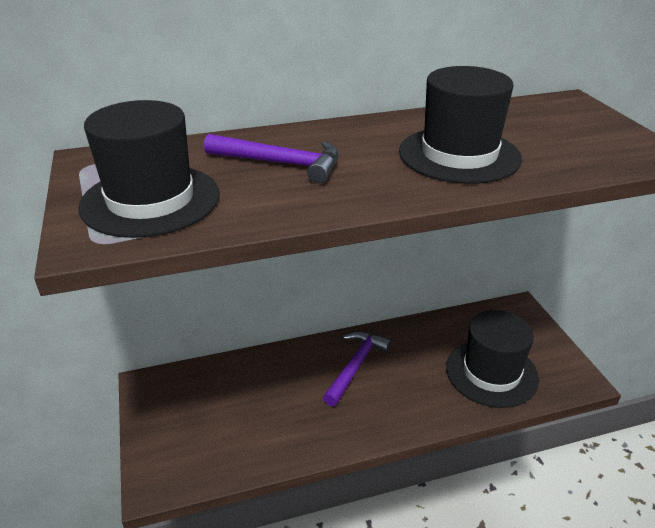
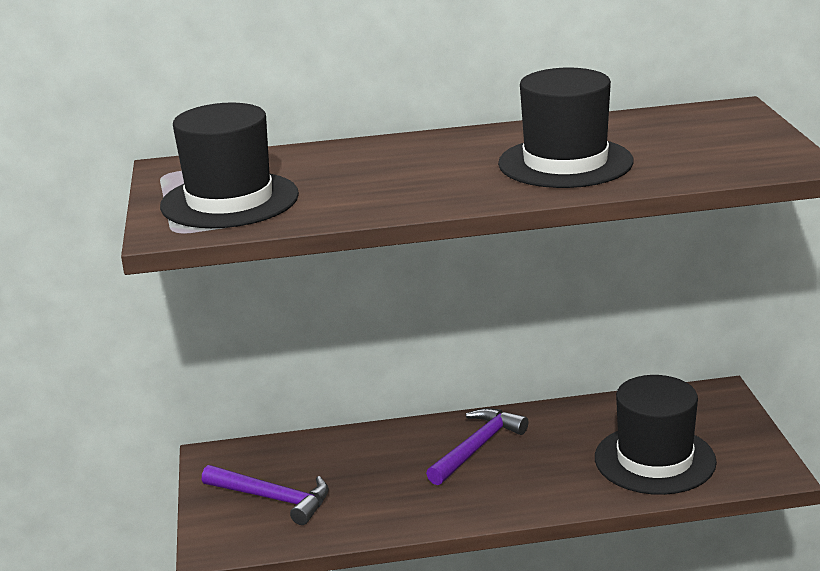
camera: 10 degrees right, 10 degrees down
(280, 163) = (367, 170): purple hammer -> purple hammer (272, 498)

